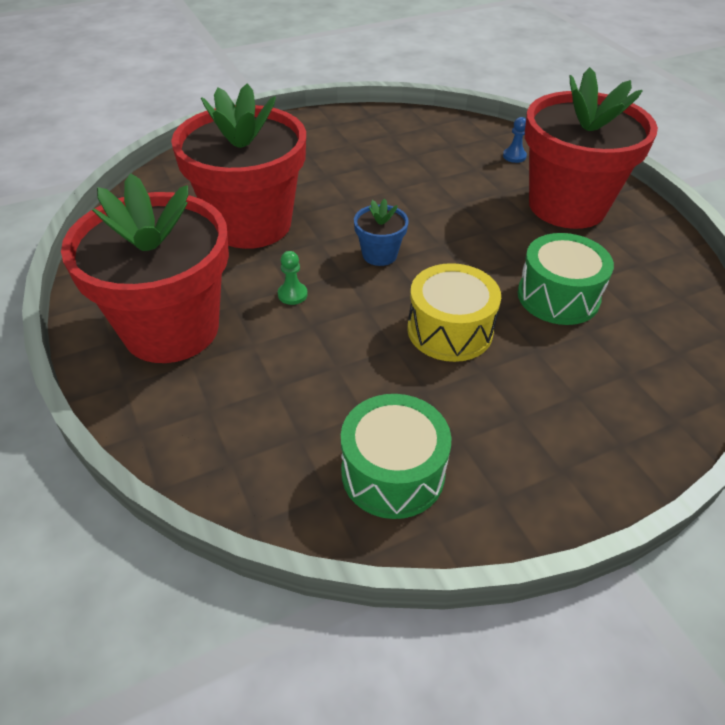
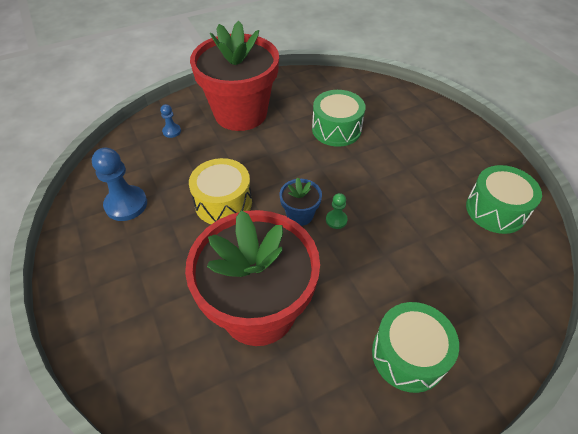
camera: 90 degrees left, 5 degrees up
(171, 329) = (408, 355): red flower pot -> green drum
(292, 294) = (353, 269): green pawn -> green pawn (336, 220)
(392, 139) = (126, 204): none -> blue pawn
(450, 330) = (376, 180): yellow drum -> yellow drum (223, 202)

